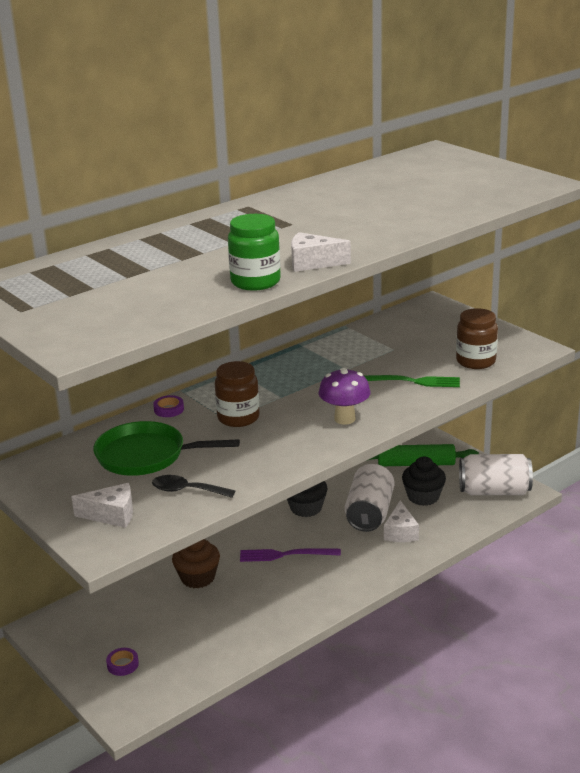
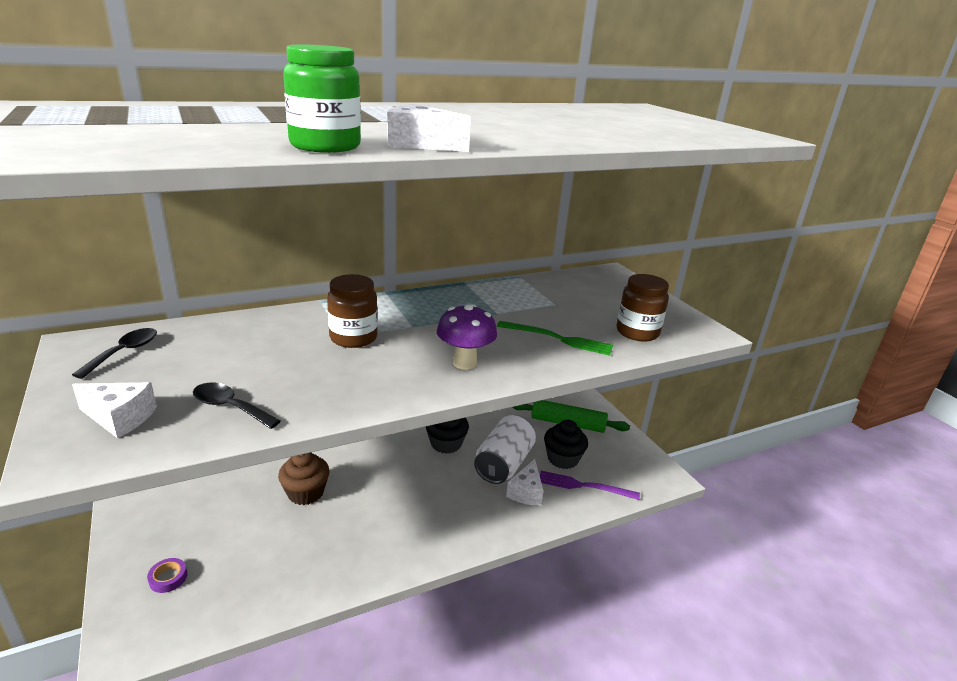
camera: 10 degrees right, 0 degrees up
(59, 470) = (124, 352): none -> black spoon
(145, 456) = (225, 356): green pan -> none
(169, 409) = (292, 315): purple tape -> none
(286, 555) = (402, 489): purple fork -> purple fork (584, 486)
(494, 491) = (635, 469): white can -> none

